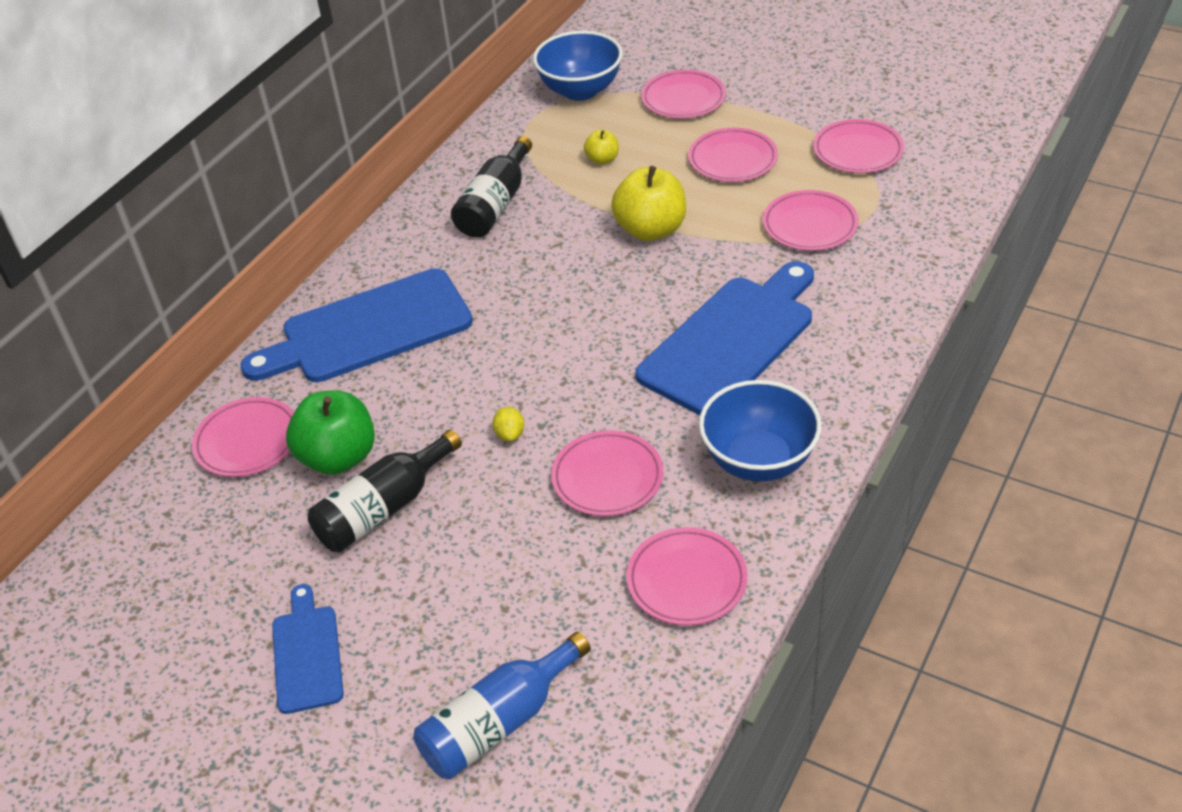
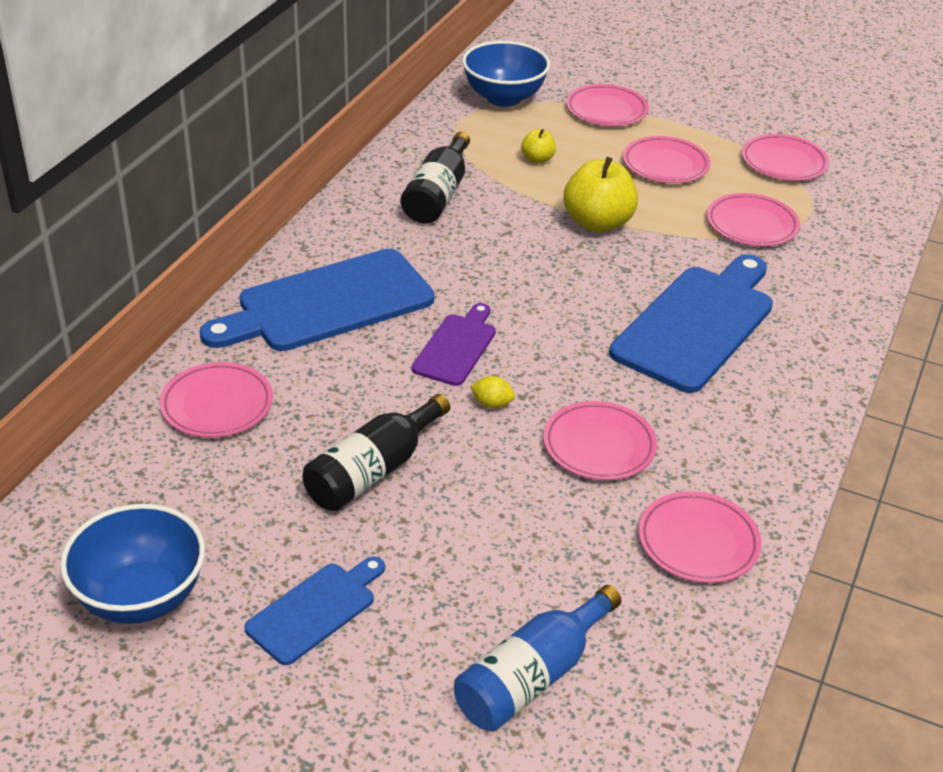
camera: 10 degrees left, 5 degrees down
(307, 654) = (315, 610): blue cutting board -> blue cutting board turned 60 degrees clockwise
(338, 457) = (316, 422): green apple -> none
(486, 373) = (456, 347): none -> purple cutting board
(510, 434) = (492, 404): yellow lemon -> yellow lemon turned 60 degrees counterclockwise
(758, 460) = (746, 432): blue bowl -> blue bowl (141, 597)

